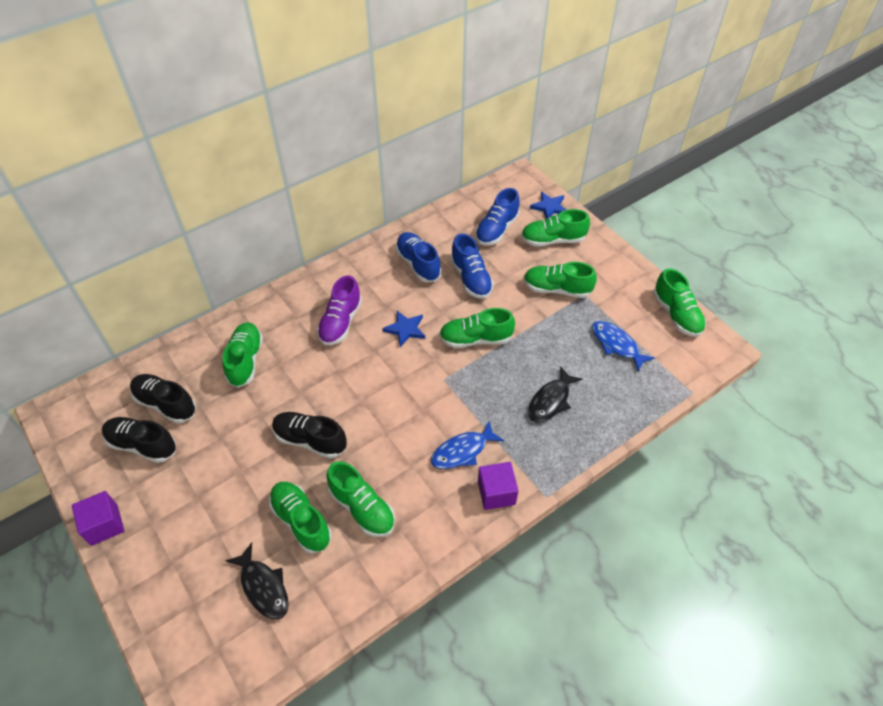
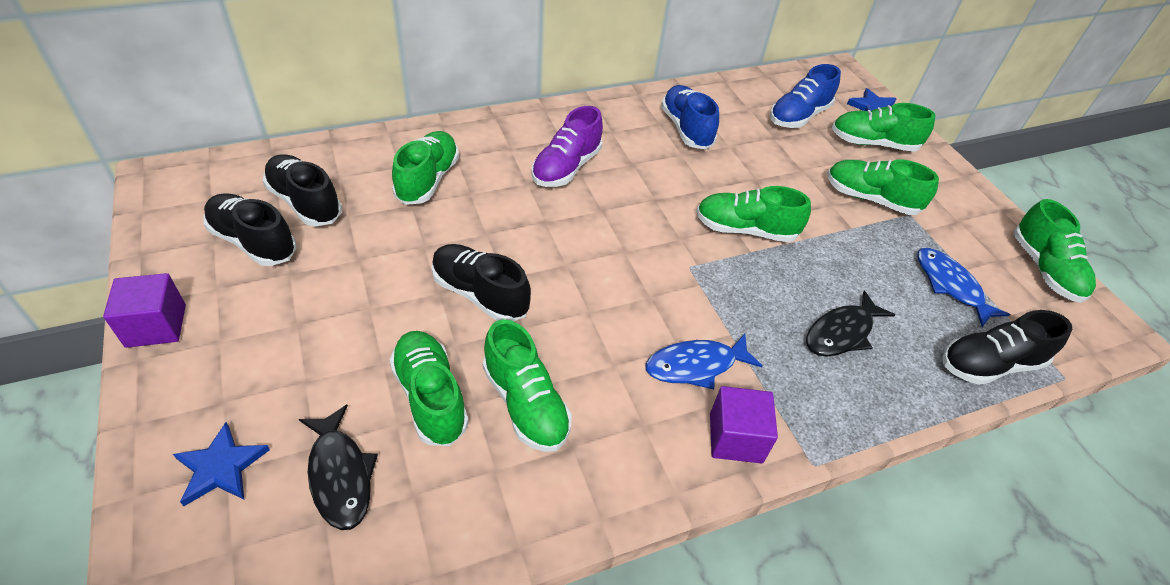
camera: 10 degrees right, 5 degrees down
(405, 329) = (650, 195): blue star -> blue star (221, 467)
(471, 278) = (753, 160): blue shoe -> none
(645, 397) = (989, 364): none -> black shoe

